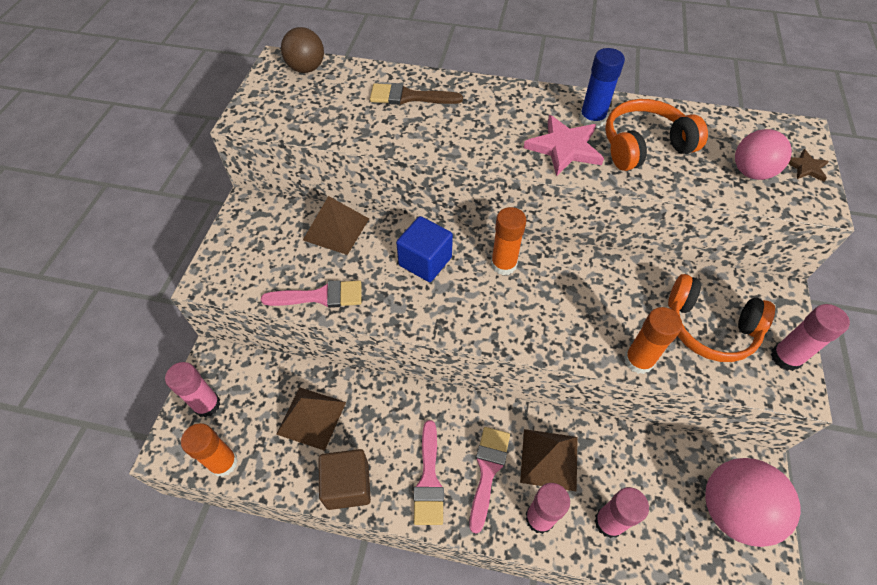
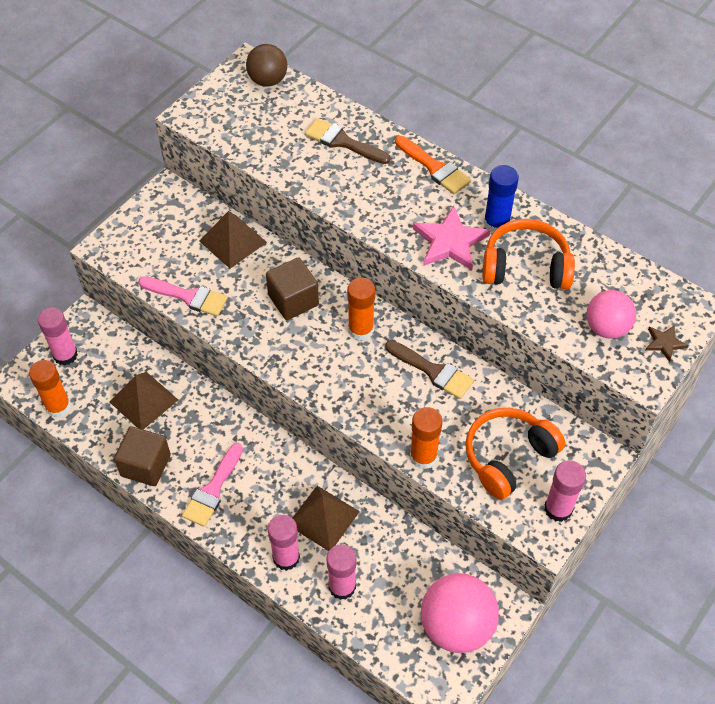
camera: 25 degrees right, 0 degrees up
(425, 261) = (293, 300): blue cube -> brown cube
(487, 471) = (265, 504): pink brush -> none
(505, 92) = (434, 168): none -> orange brush
(591, 276) = (433, 371): none -> brown brush
(709, 328) = (508, 456): orange headphones -> orange headphones turned 90 degrees clockwise

